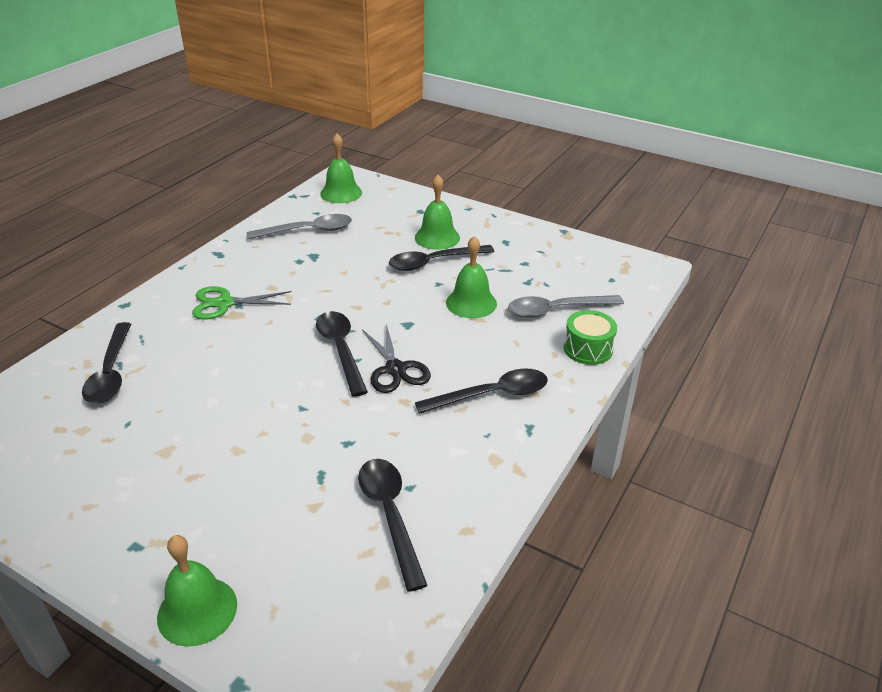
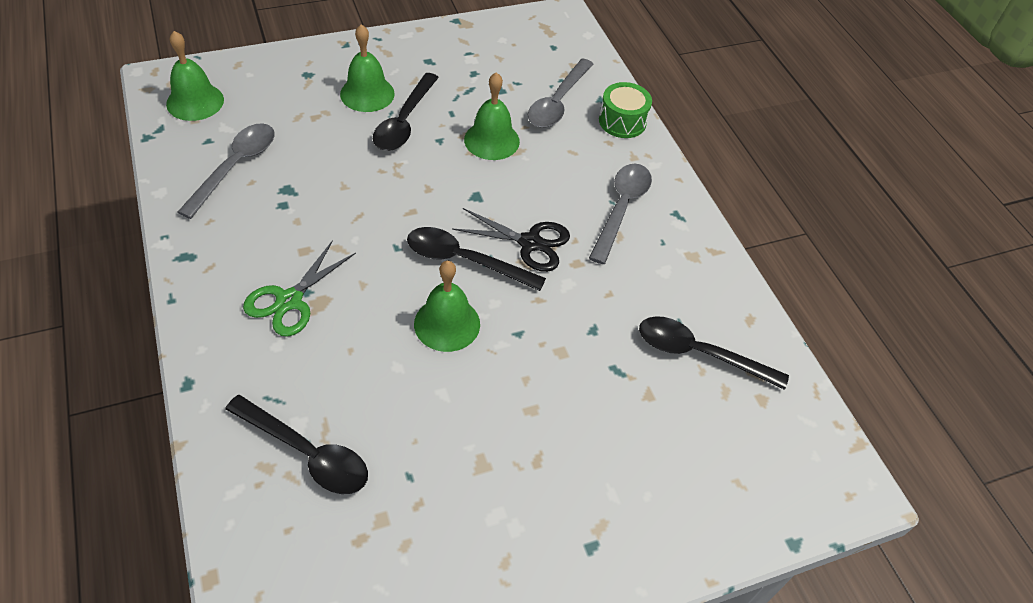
camera: 55 degrees left, 15 degrees up
(197, 610) = (702, 535): green bell -> green bell (447, 324)
(491, 395) = (621, 209): black spoon -> grey spoon

